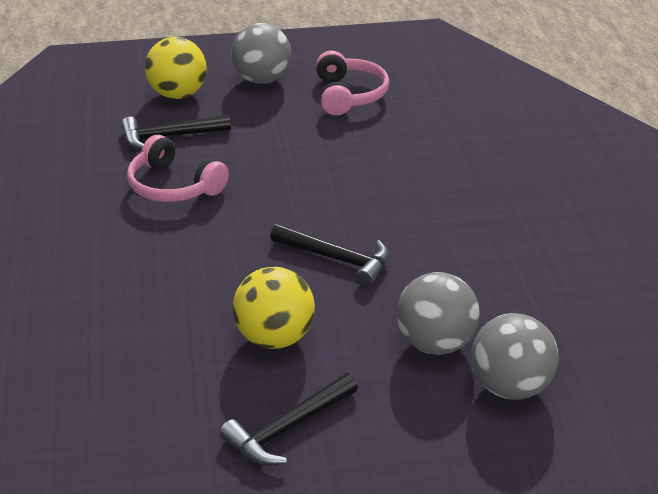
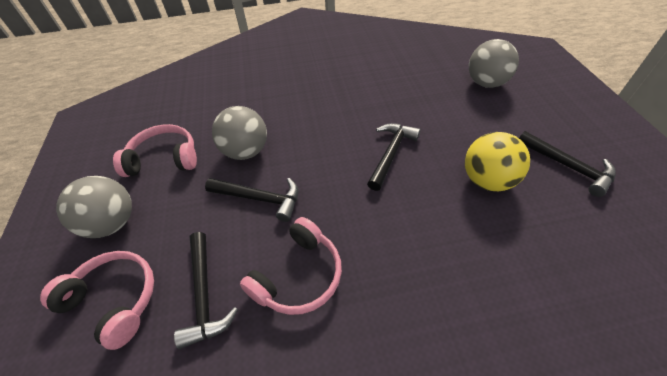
camera: 90 degrees left, 15 degrees up
(178, 94) = (114, 300): yellow ball -> pink headphones
(277, 160) = (260, 198): none -> black hammer
(435, 344) = (462, 108): grey ball -> grey ball (246, 151)

